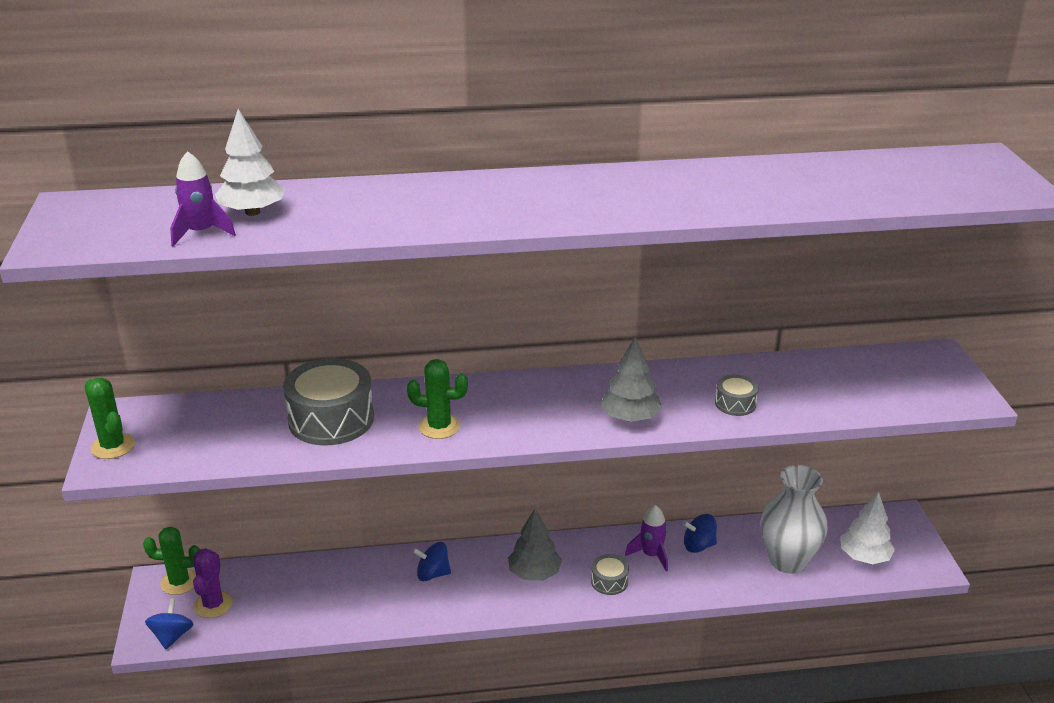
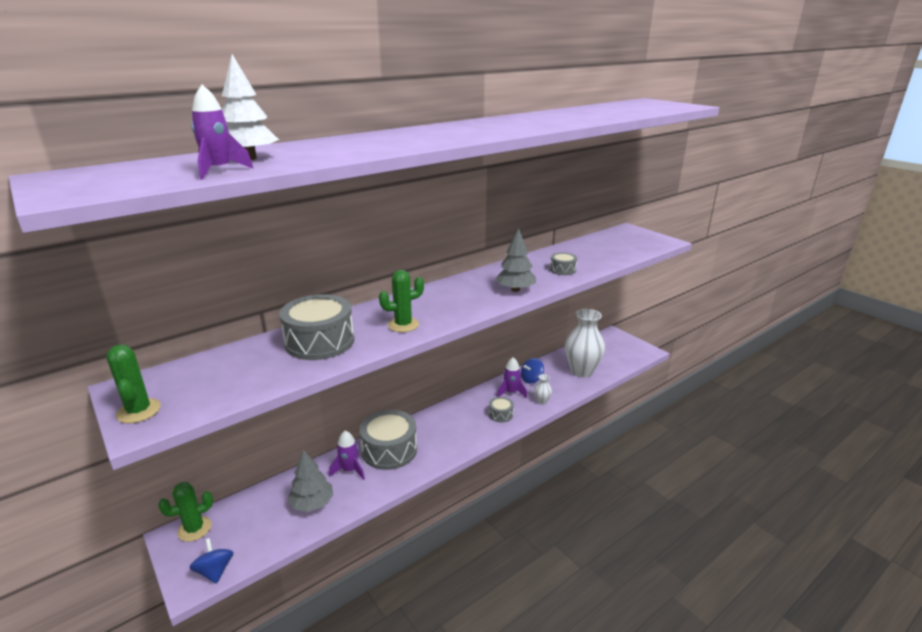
camera: 30 degrees left, 5 degrees down
(113, 446) = (139, 411): green cactus -> green cactus turned 45 degrees clockwise
(213, 604) = (236, 533): purple cactus -> none
(370, 581) = (349, 470): none -> purple rocket
(432, 574) = (389, 450): blue spinning top -> grey drum
(534, 573) = (453, 426): grey tree -> grey tree (312, 503)
(684, 585) = (542, 401): none -> white vase
(864, 557) = (614, 357): white tree -> none

